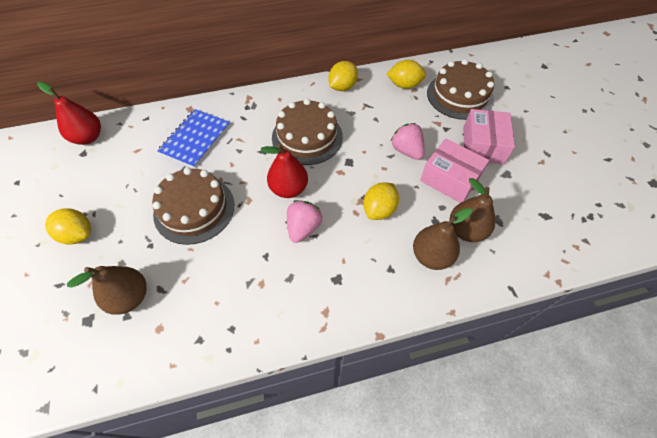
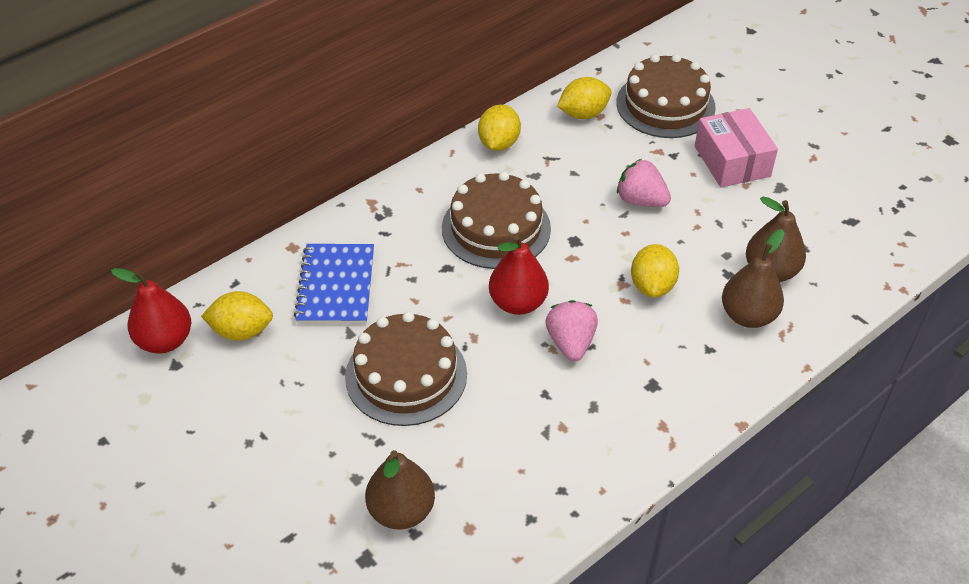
camera: 25 degrees left, 10 degrees down
(78, 234) = (262, 469): yellow lemon -> yellow lemon (241, 331)
(450, 179) = (716, 217): pink box -> none

